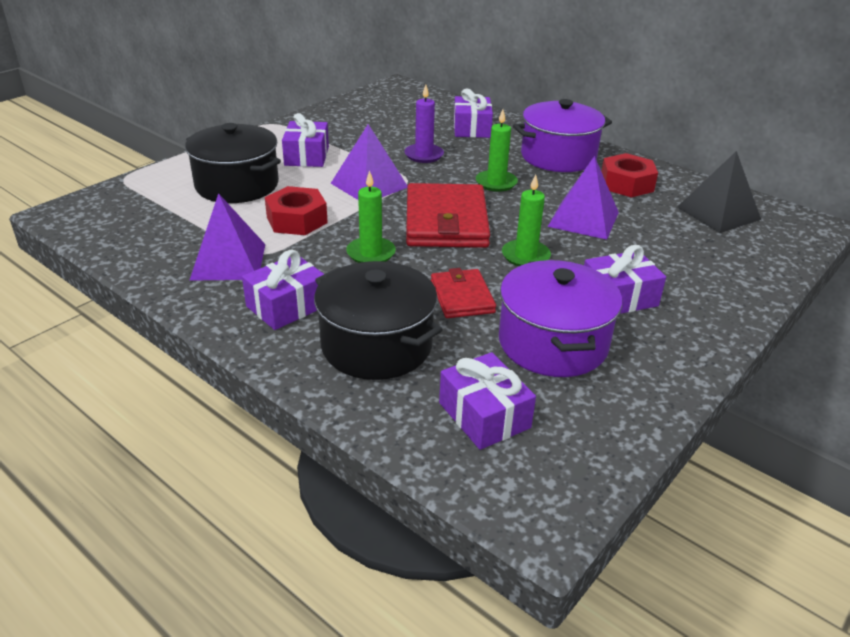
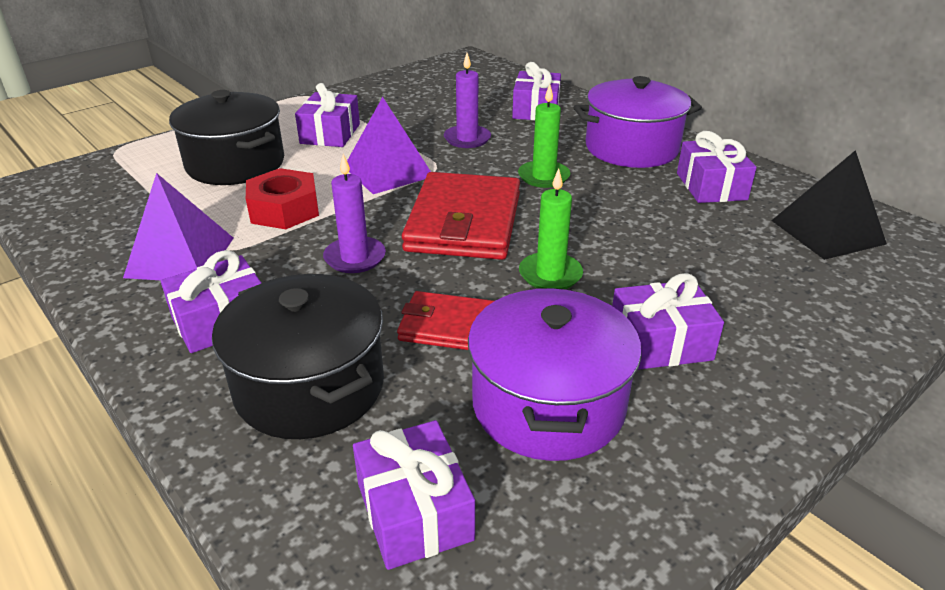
camera: 10 degrees right, 0 degrees up
(371, 253) = (355, 258): green candle -> purple candle
(462, 297) = (448, 325): red wallet -> red wallet turned 75 degrees counterclockwise
(583, 219) = (641, 229): purple pyramid -> none
(626, 184) = (711, 186): red nut -> purple gift

